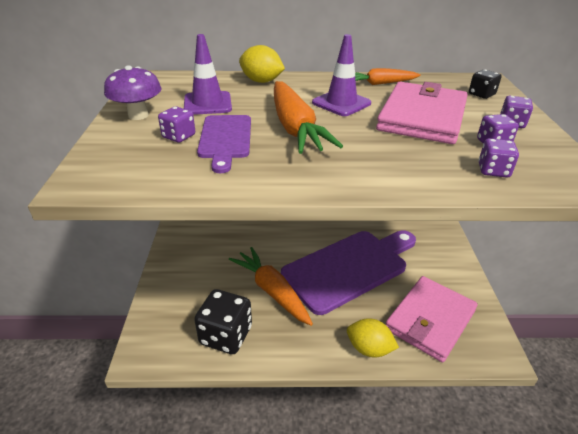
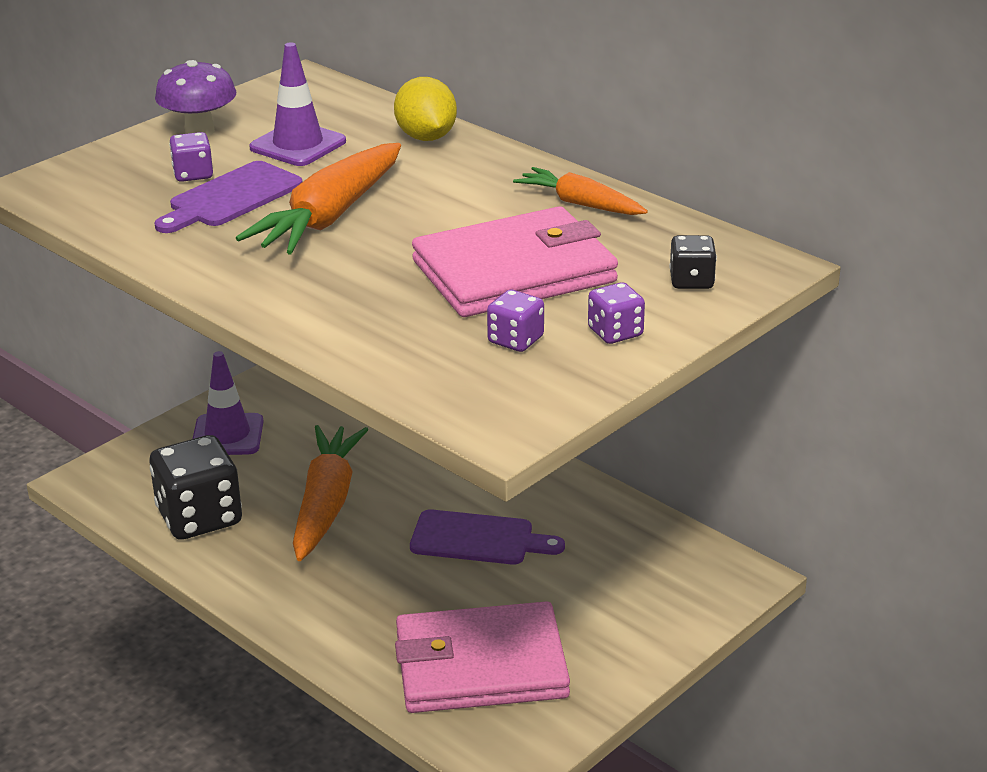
camera: 45 degrees right, 5 degrees down
(341, 103) = (456, 210): purple traffic cone -> purple traffic cone (227, 435)
(349, 268) = (478, 539): purple cutting board -> purple cutting board, size x0.49
(369, 349) = (342, 639): yellow lemon -> none
(493, 170) = (431, 363): purple dice -> none

